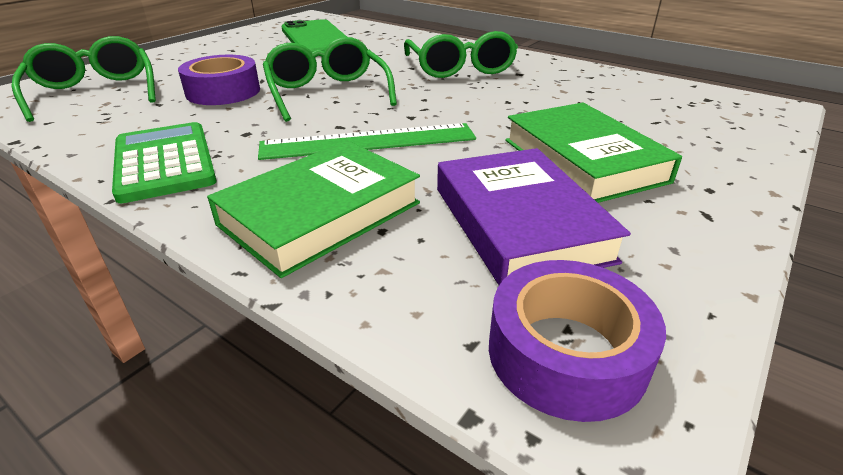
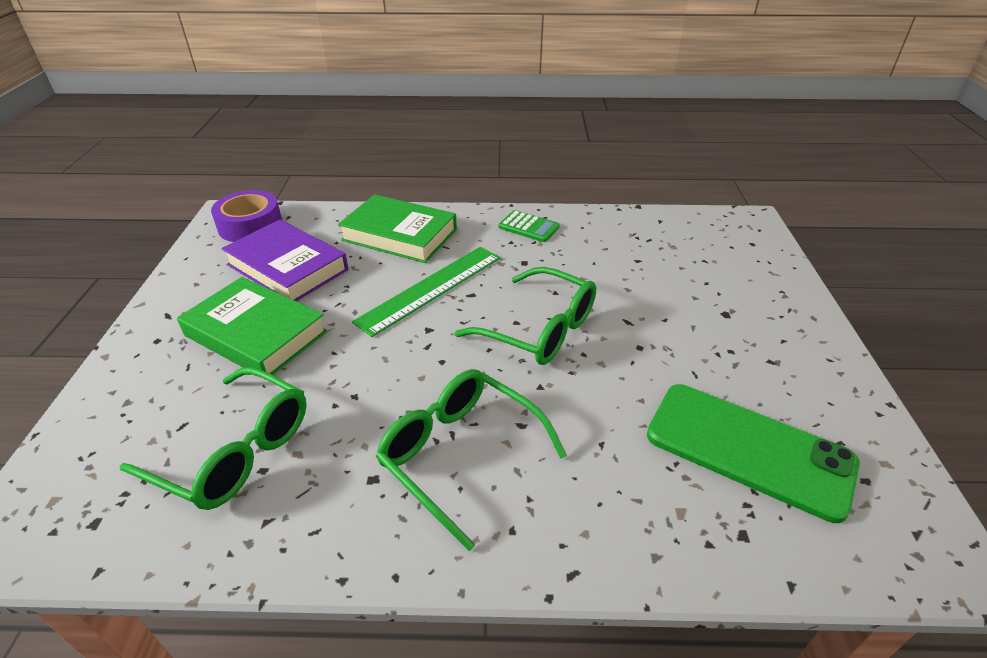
camera: 145 degrees right, 5 degrees up
(95, 92) = (708, 250): green glasses -> green glasses (235, 451)
(164, 162) = (528, 227): green calculator -> green calculator, size x0.60
(223, 91) = (624, 292): purple tape -> none
(320, 213) = (399, 235): green book -> green book turned 75 degrees counterclockwise

